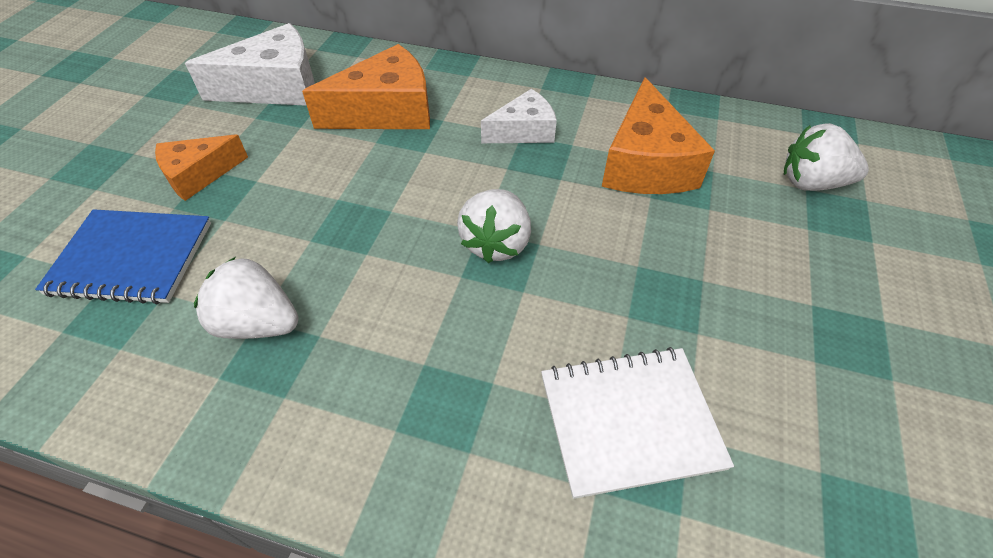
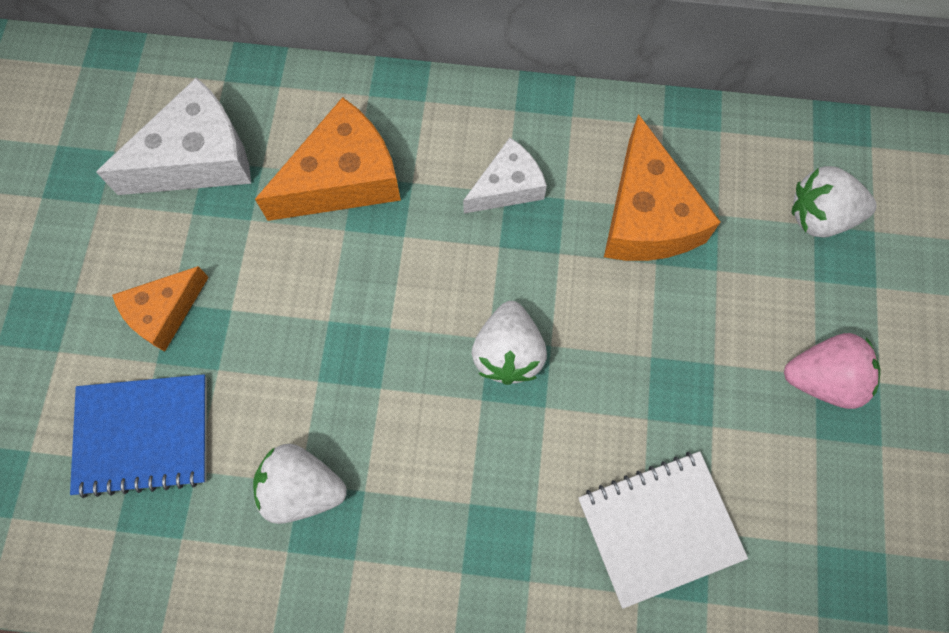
camera: 10 degrees left, 20 degrees up
(820, 308) = (822, 379): none -> pink strawberry

